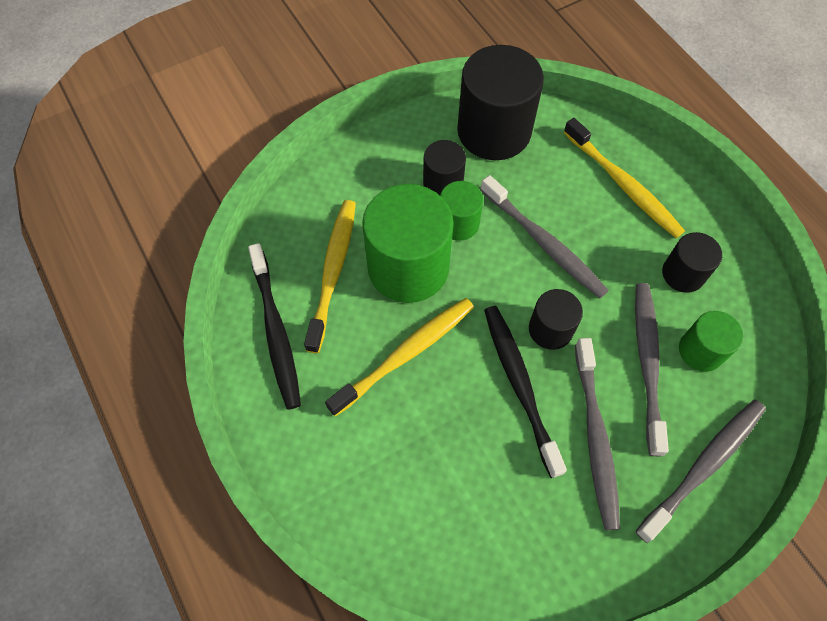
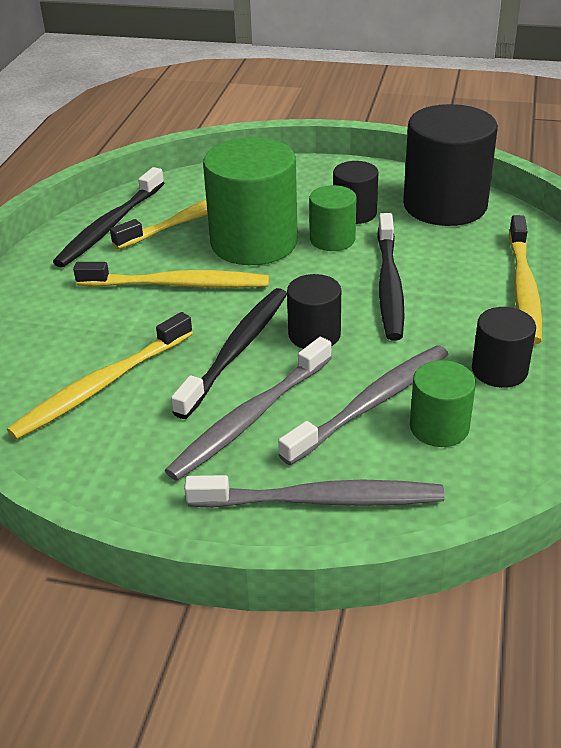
camera: 45 degrees right, 25 degrees down
(473, 495) = (101, 386): none -> yellow toothbrush
(544, 243) = (389, 285): grey toothbrush -> black toothbrush

